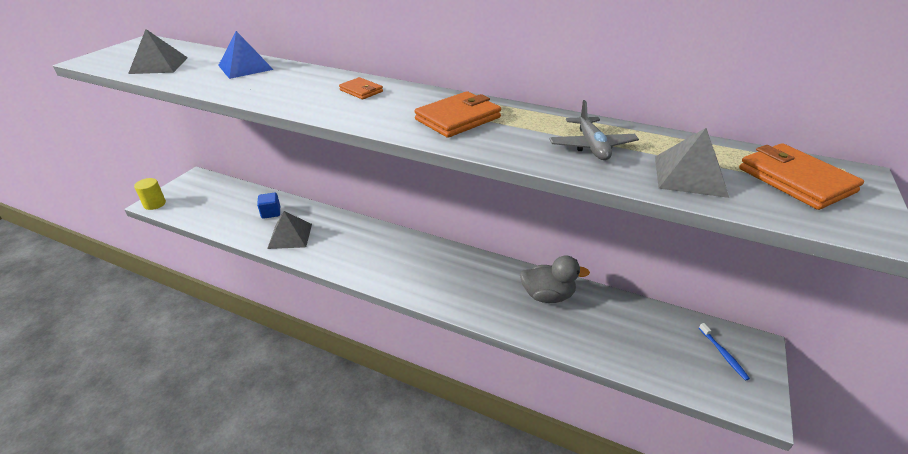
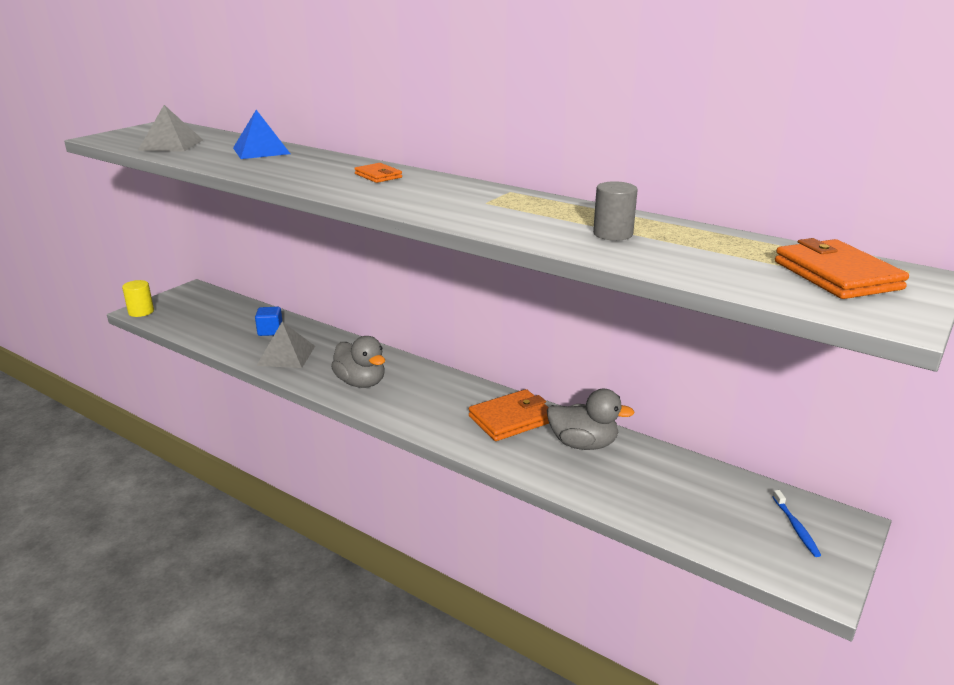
camera: 10 degrees right, 10 degrees down
(358, 256) = (361, 382): none -> grey duck
(458, 118) = (474, 203): orange wallet -> orange wallet (511, 419)
(591, 146) = (613, 234): grey plane -> grey cylinder
(690, 176) = (711, 263): grey pyramid -> none

